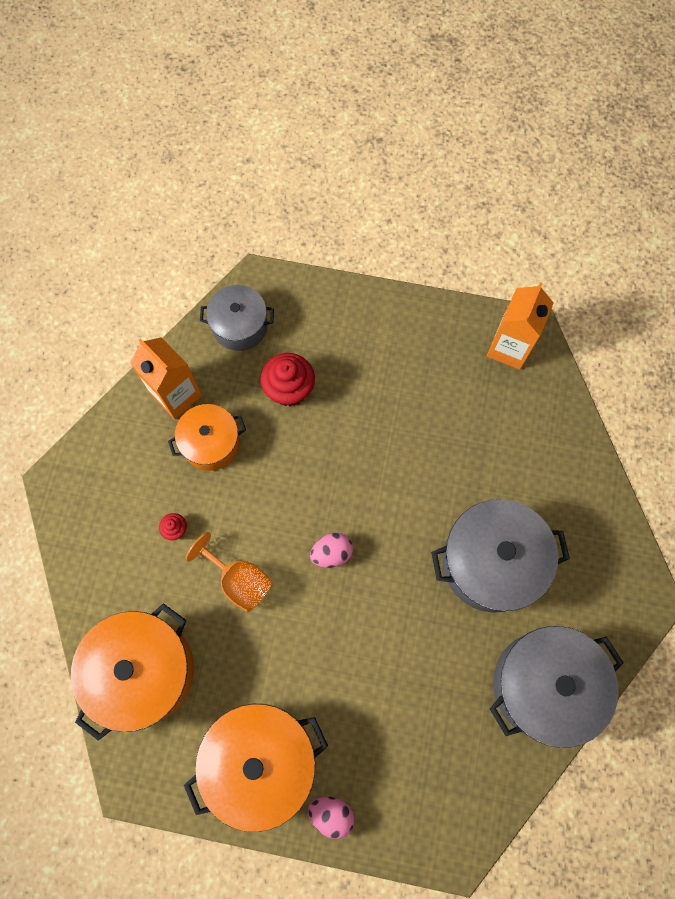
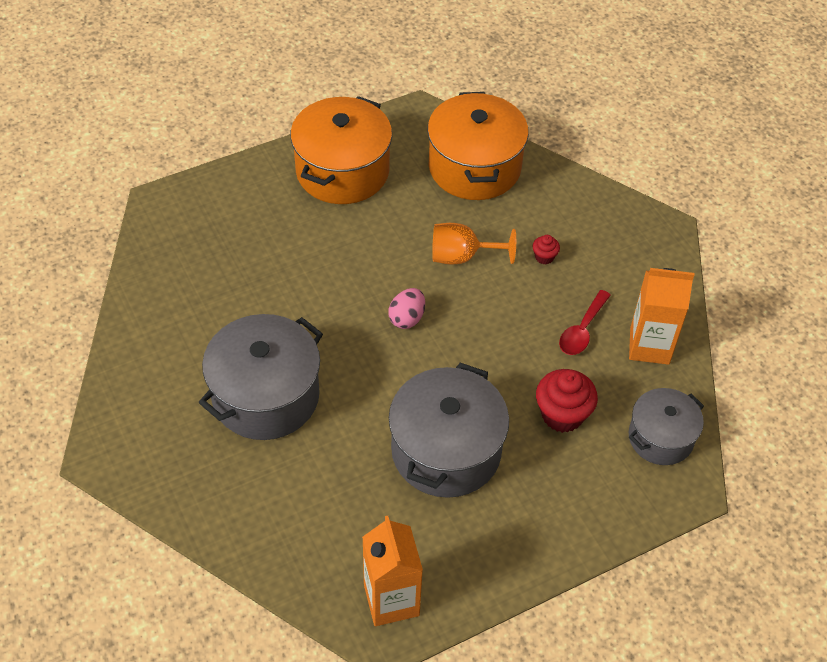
camera: 140 degrees right, 20 degrees down
(211, 443) = (582, 330): orange pot -> red spoon
(331, 813) = (266, 173): pink egg -> none
(544, 685) = (157, 338): grey pot -> grey pot (446, 451)

